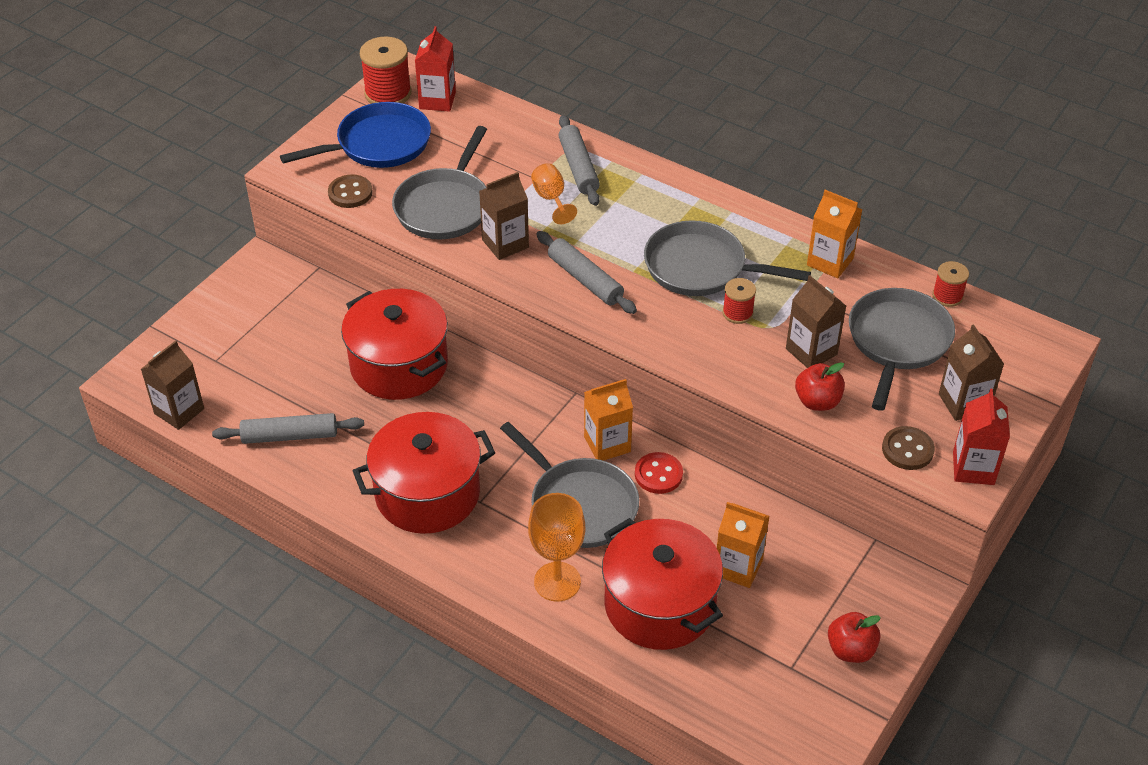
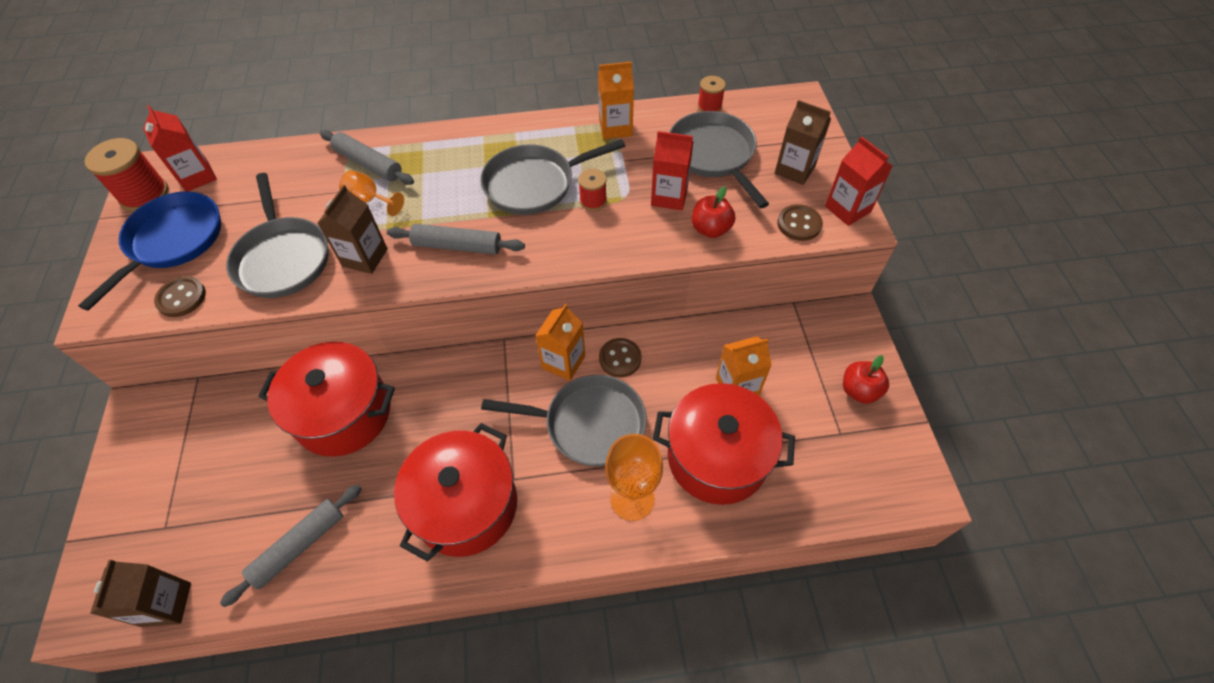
camera: 40 degrees left, 10 degrees up
(658, 474) = (620, 358): red button -> brown button
(811, 351) = (669, 196): brown carton -> red carton

